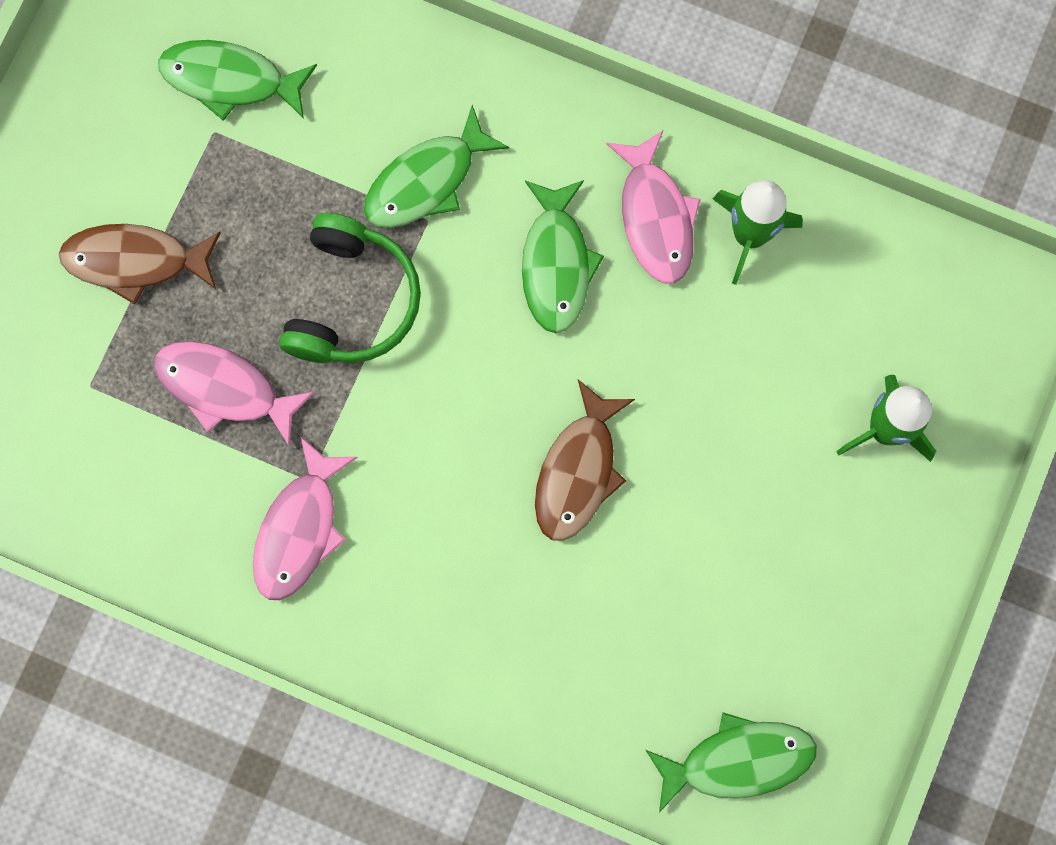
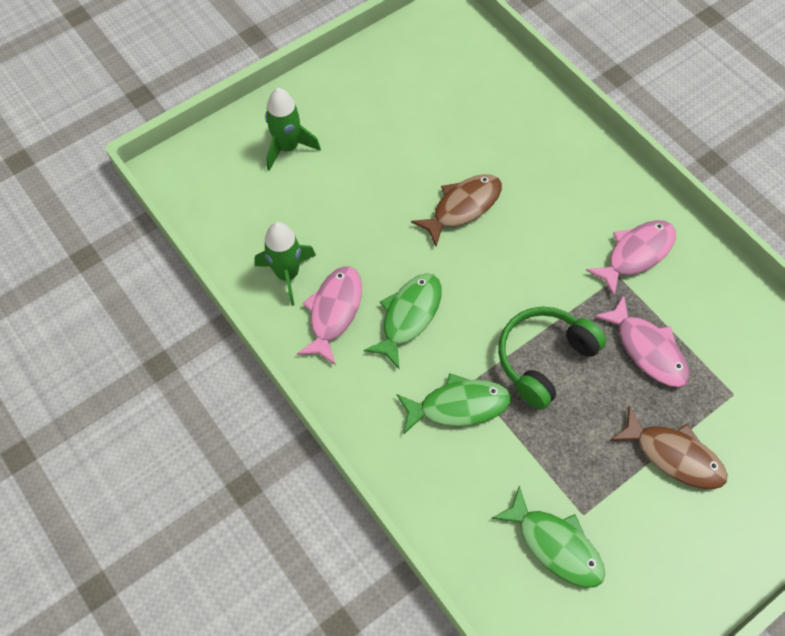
camera: 150 degrees left, 15 degrees down
(738, 760) = (462, 53): green fish -> none

